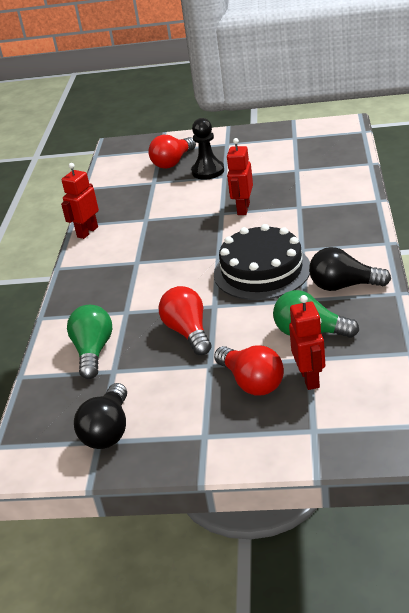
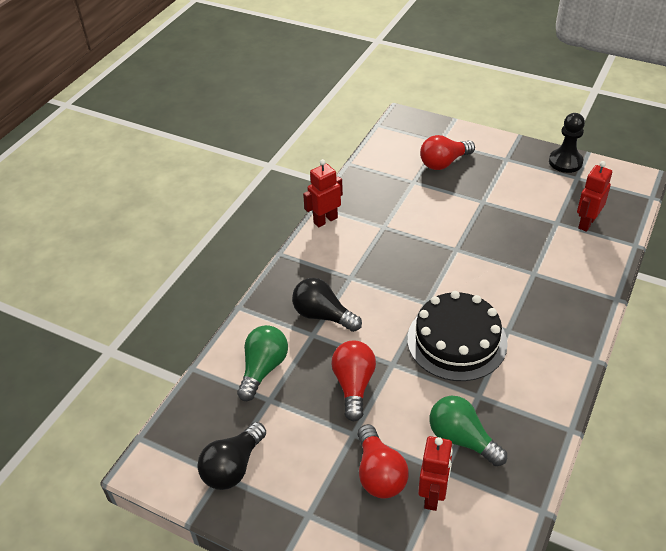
camera: 20 degrees right, 10 degrees up
(208, 171) = (470, 188): black pawn -> black pawn (565, 162)
(243, 209) = (479, 252): red robot -> red robot (586, 223)
(344, 286) = (523, 396): black light bulb -> black light bulb (323, 315)

